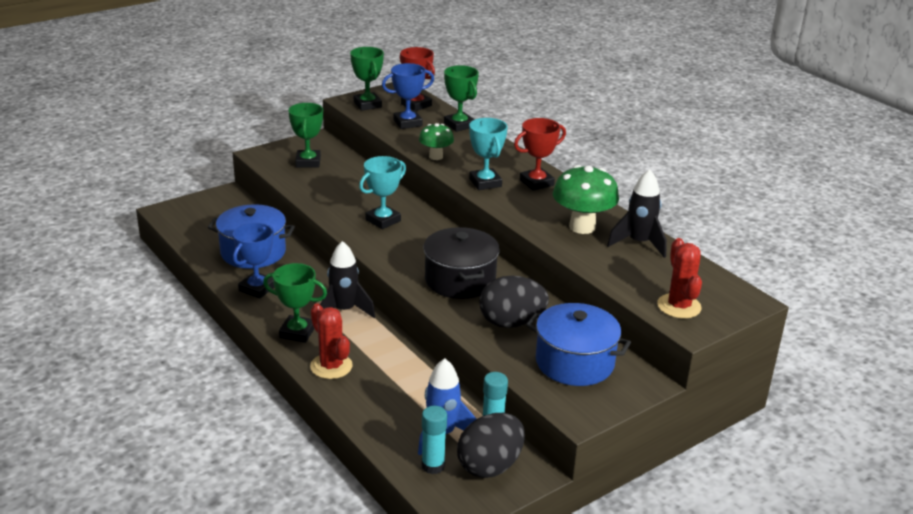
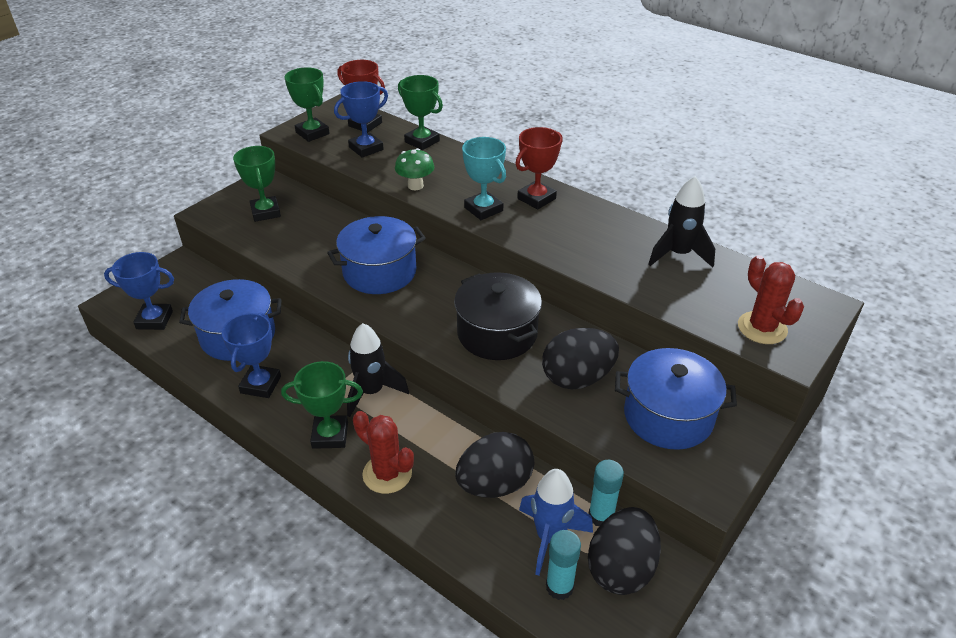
camera: 15 degrees left, 10 degrees up
(192, 229) = (154, 320): none -> blue trophy
(383, 220) = (379, 272): turquoise trophy -> blue pot
(415, 391) = (494, 484): none -> black egg
(582, 227) = (611, 245): green mushroom -> none

